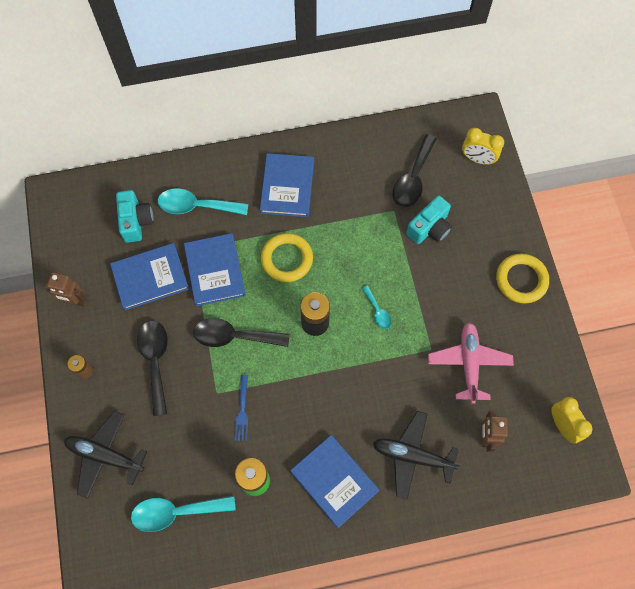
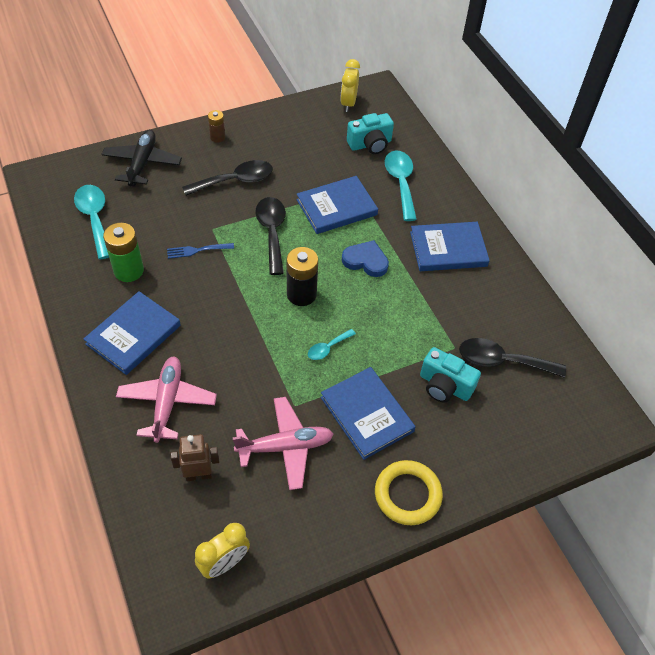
camera: 75 degrees right, 15 degrees down
(74, 300) = (281, 119): brown robot -> none
(150, 277) = (316, 163): blue book -> blue book (367, 414)
(287, 259) = (366, 261): yellow ring -> blue heart
(412, 456) = (167, 402): black plane -> pink plane
(477, 159) = (556, 427): yellow clock -> yellow clock (348, 103)

